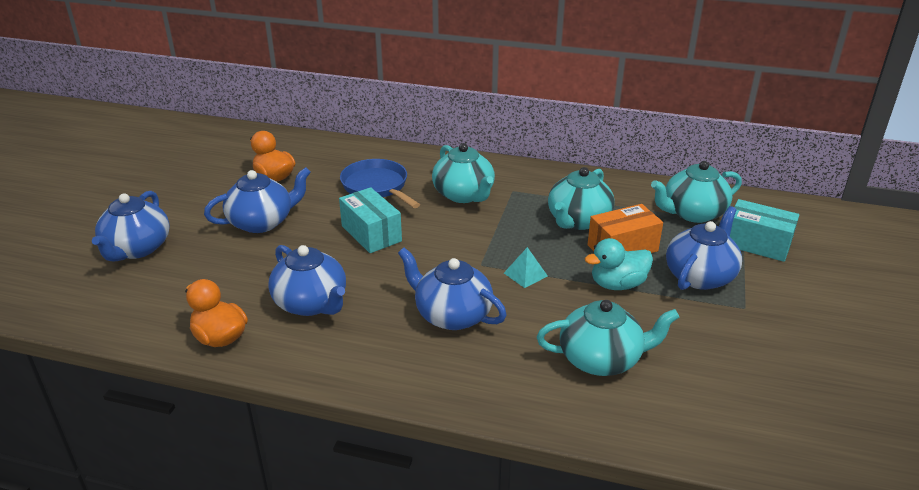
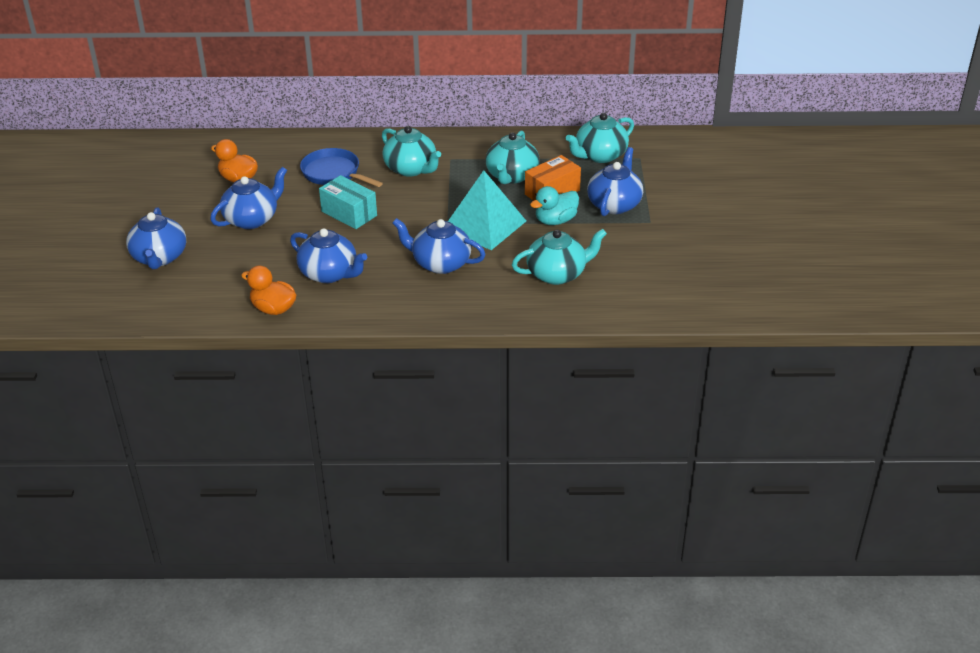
camera: 15 degrees left, 5 degrees up
(525, 274) = (484, 225): turquoise pyramid -> turquoise pyramid, size x2.45
(757, 244) = (652, 173): turquoise box -> none

